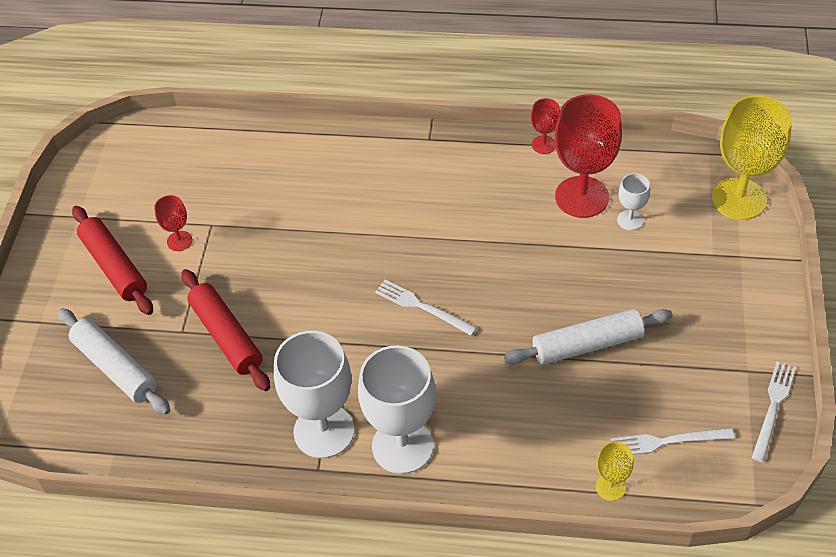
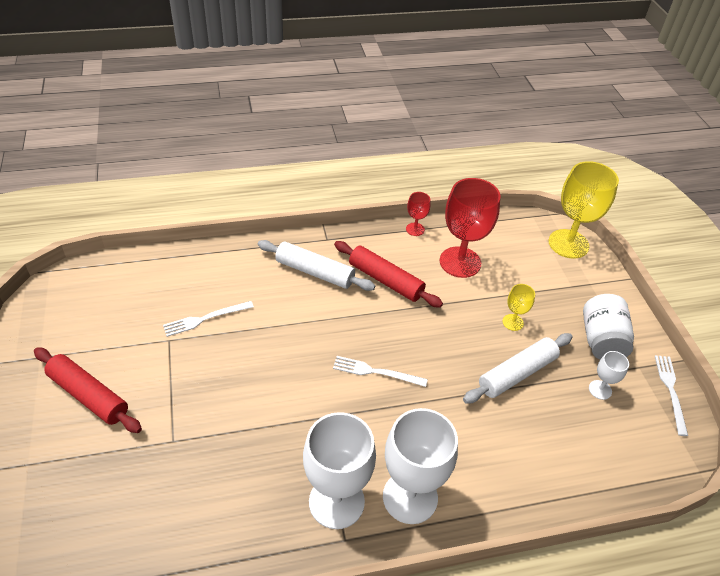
camera: 25 degrees left, 5 degrees down
(115, 367) = (118, 491): white rolling pin -> white rolling pin (315, 272)
(179, 241) = (144, 360): red goblet -> none
(226, 336) = (216, 435): red rolling pin -> red rolling pin (385, 280)
(610, 487) = (590, 487): yellow goblet -> yellow goblet (513, 322)
(630, 220) = (502, 272): white goblet -> white goblet (600, 390)
(667, 441) = (612, 437): white fork -> white fork (205, 319)
(716, 328) = (601, 340): none -> white jar

